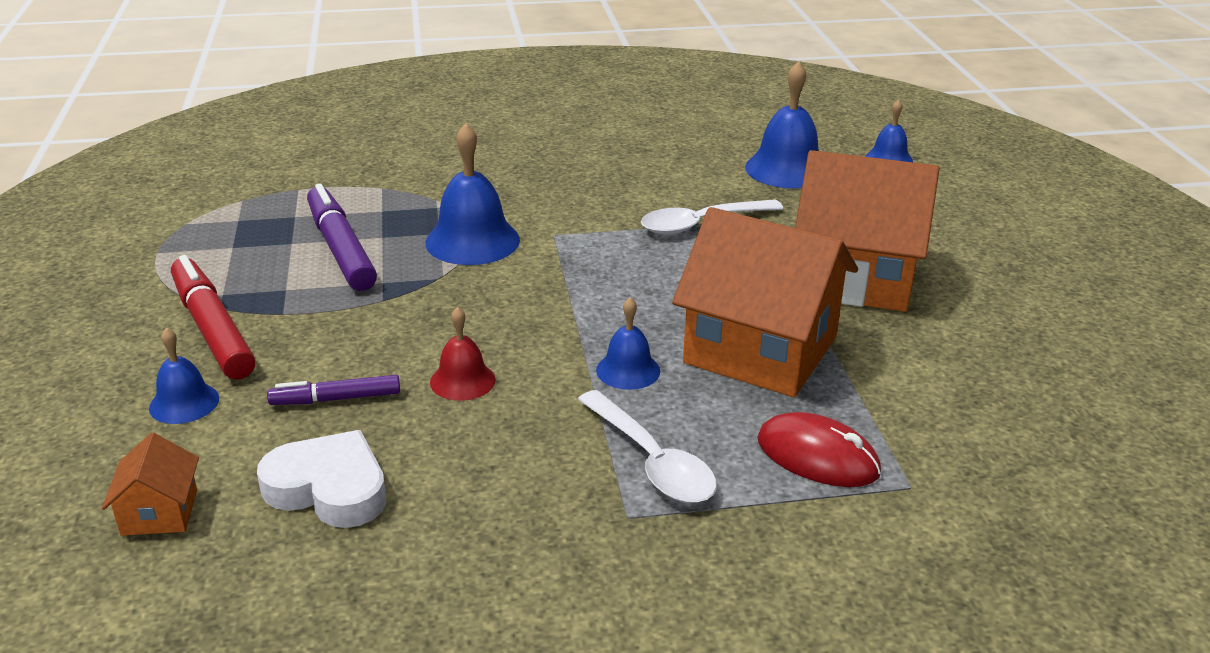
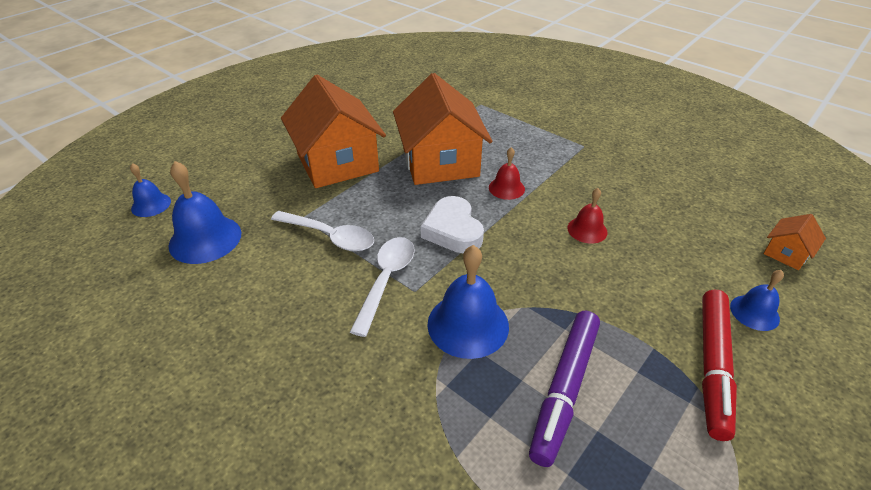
camera: 130 degrees left, 10 degrees up
(329, 488) = (695, 218): white heart -> white heart (453, 230)
(336, 399) = (661, 260): purple marker -> none
(628, 370) = (506, 188): blue bell -> red bell
(652, 461) = (550, 154): white spoon -> white spoon (386, 280)
(817, 456) = (492, 124): red mouse -> none

